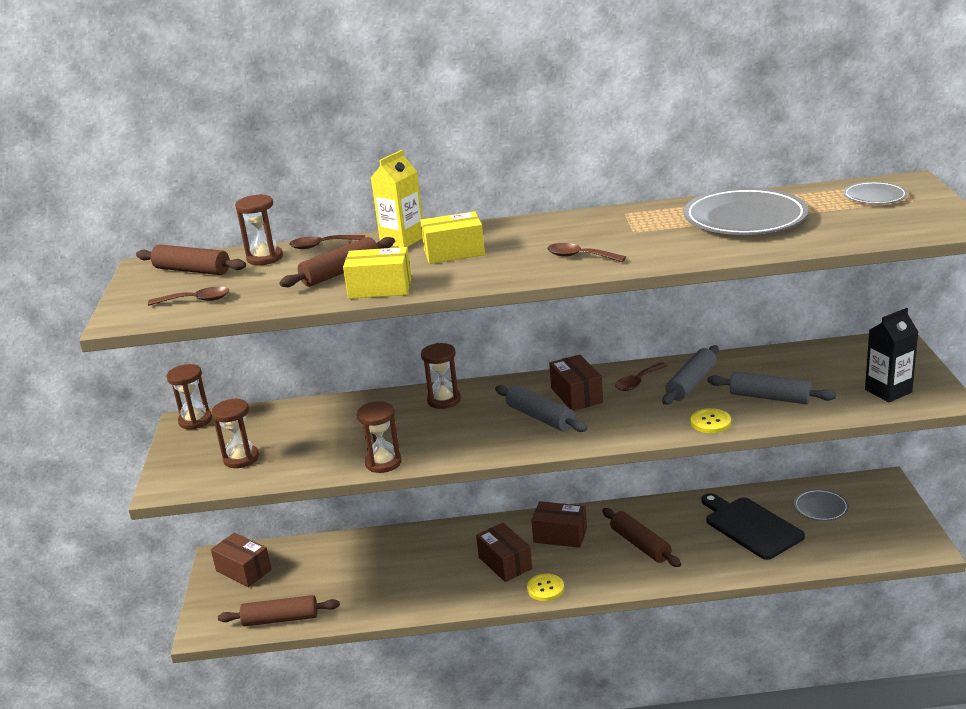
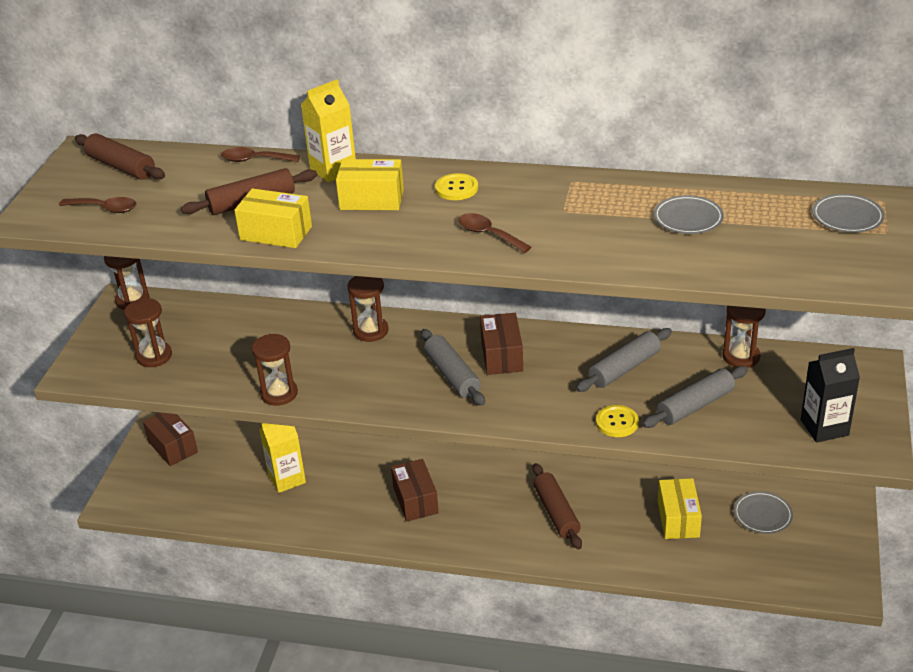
camera: 15 degrees right, 10 degrees up
(265, 258) = (194, 165): brown hourglass -> brown hourglass (741, 356)
(280, 619) = (185, 508): brown rolling pin -> none
(371, 572) = (287, 479): none -> yellow carton
(545, 588) = (441, 538): yellow button -> yellow button (456, 188)
(560, 535) = (482, 482): brown box -> none
(638, 382) = (571, 353): brown spoon -> none
(745, 218) = (688, 218): grey plate -> grey plate, size x0.51
(750, 526) = (678, 519): black cutting board -> yellow box
(770, 397) = (695, 405): grey rolling pin -> grey rolling pin turned 75 degrees counterclockwise

